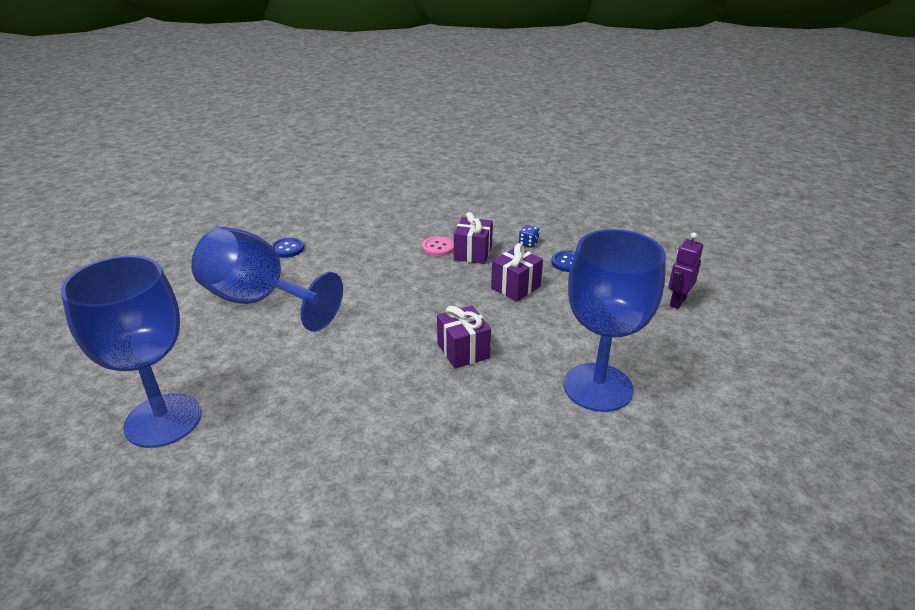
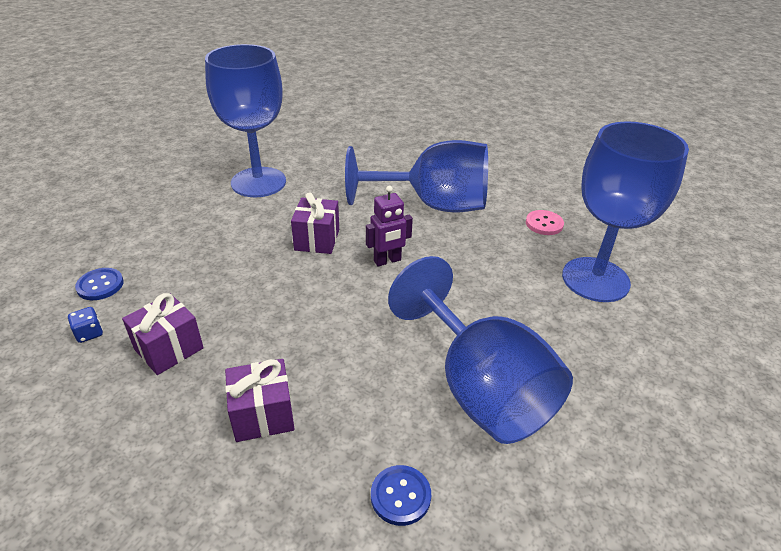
camera: 150 degrees left, 5 degrees up
(380, 445) = (433, 205): none -> blue goblet
(438, 247) = (194, 381): pink button -> pink button (544, 224)
(515, 287) = (194, 279): purple gift -> purple gift (263, 415)
(677, 301) = (96, 208): purple robot -> purple robot (387, 261)

